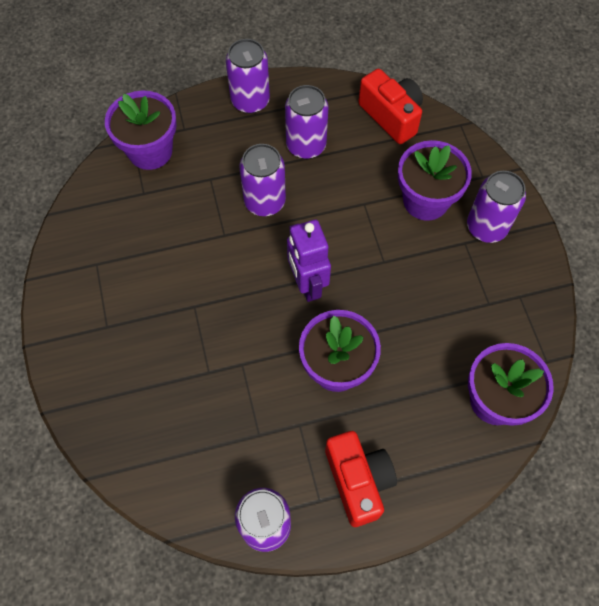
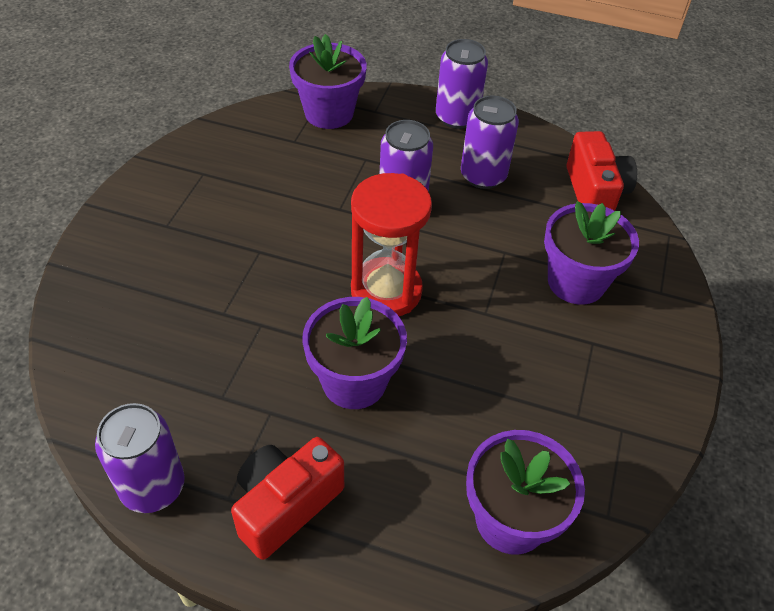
camera: 30 degrees right, 15 degrees down
(307, 284) = (386, 291): purple robot -> red hourglass
(358, 481) = (286, 505): red camera -> red camera turned 150 degrees counterclockwise
(486, 227) = (630, 341): purple can -> none

